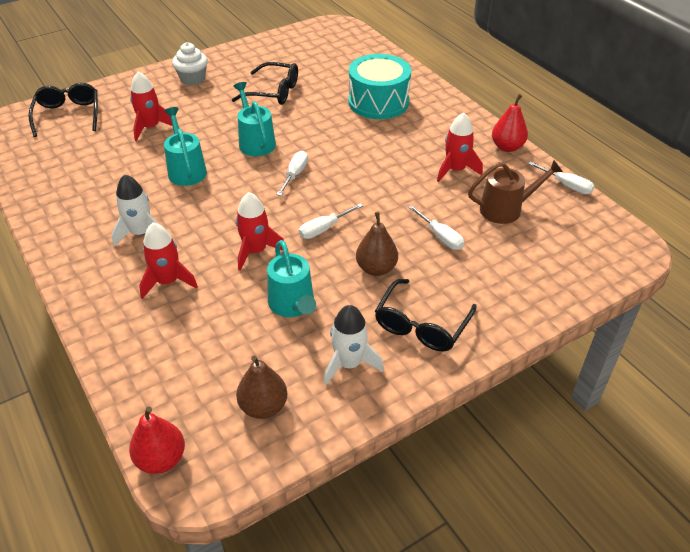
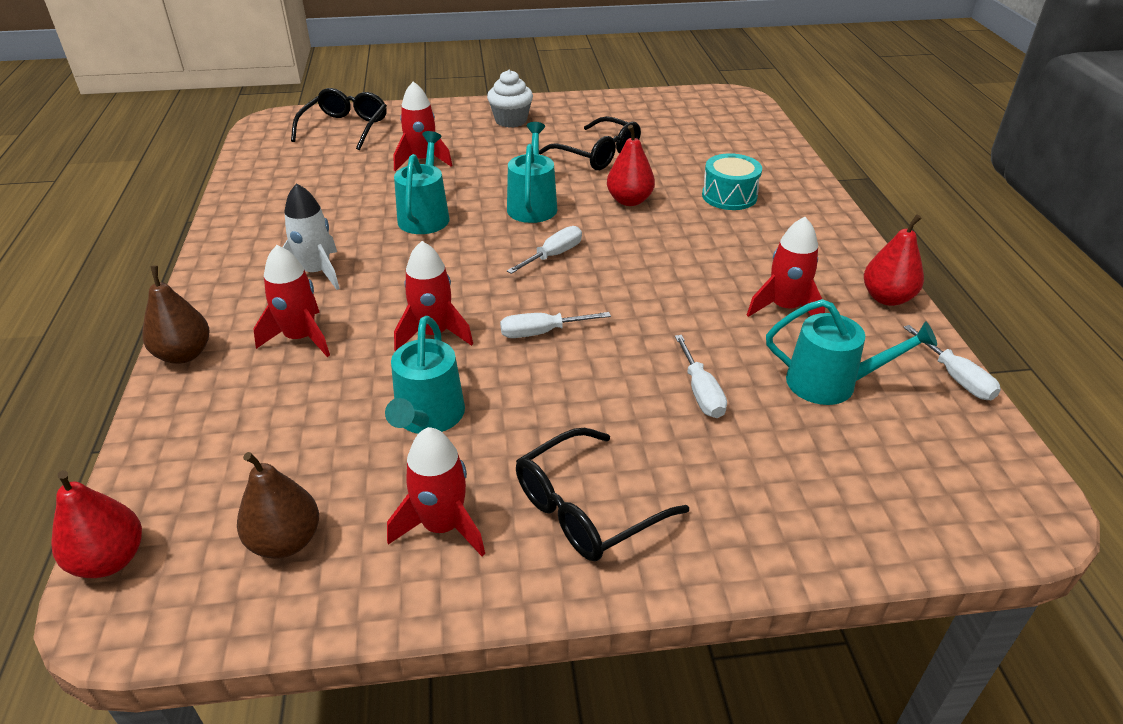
camera: 25 degrees right, 5 degrees down
(317, 122) = (629, 201): none -> red pear
(349, 364) = (442, 526): white rocket -> red rocket
(376, 268) = (576, 406): brown pear -> brown pear (184, 354)
(378, 102) = (729, 196): turquoise drum -> turquoise drum, size x0.62
(505, 209) = (830, 383): brown watering can -> turquoise watering can

